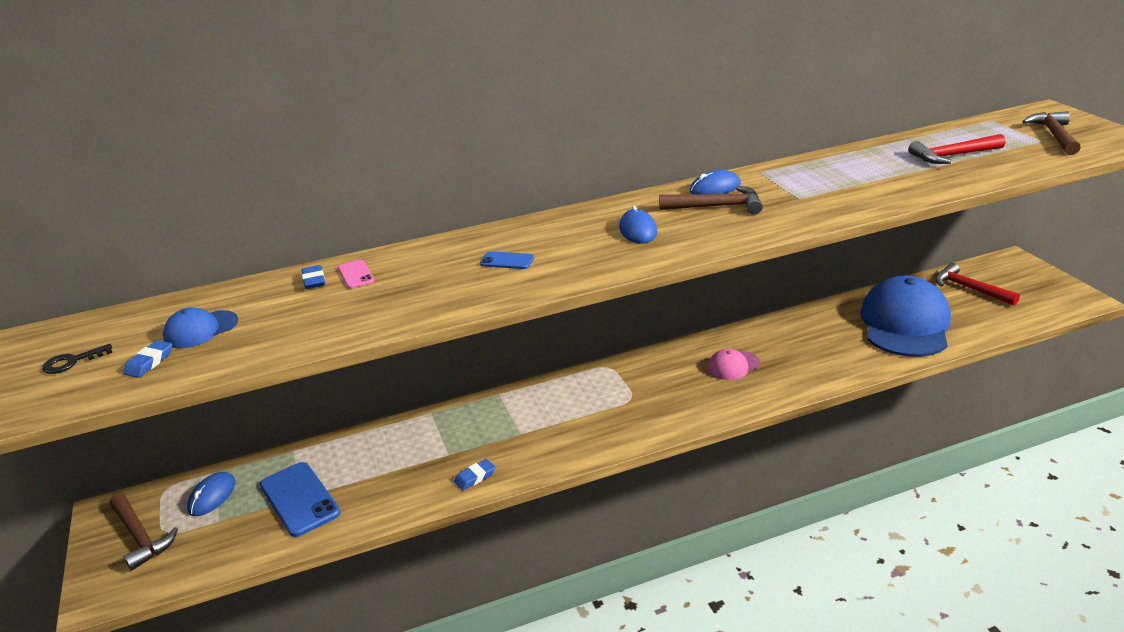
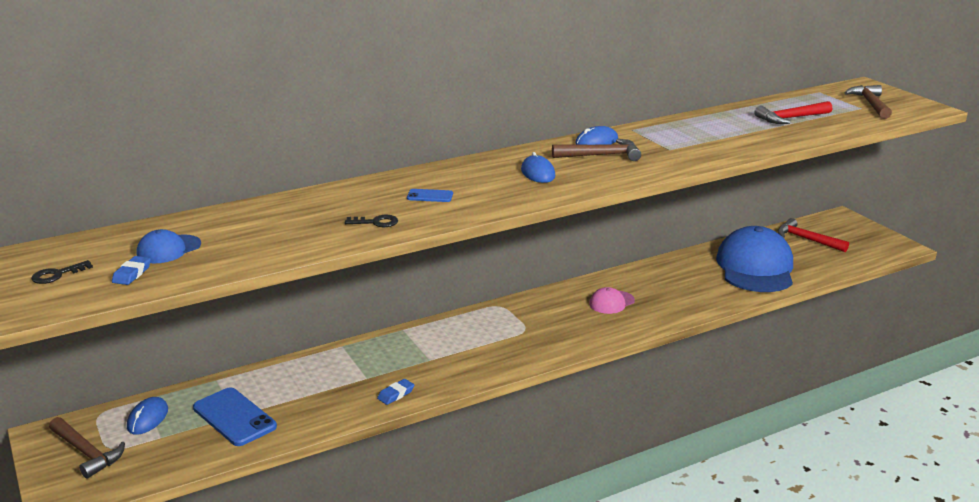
camera: 10 degrees left, 5 degrees down
(314, 280) = (258, 212): blue eraser -> none
(356, 274) = (296, 207): pink phone -> none
(436, 296) = (376, 222): none -> black key

